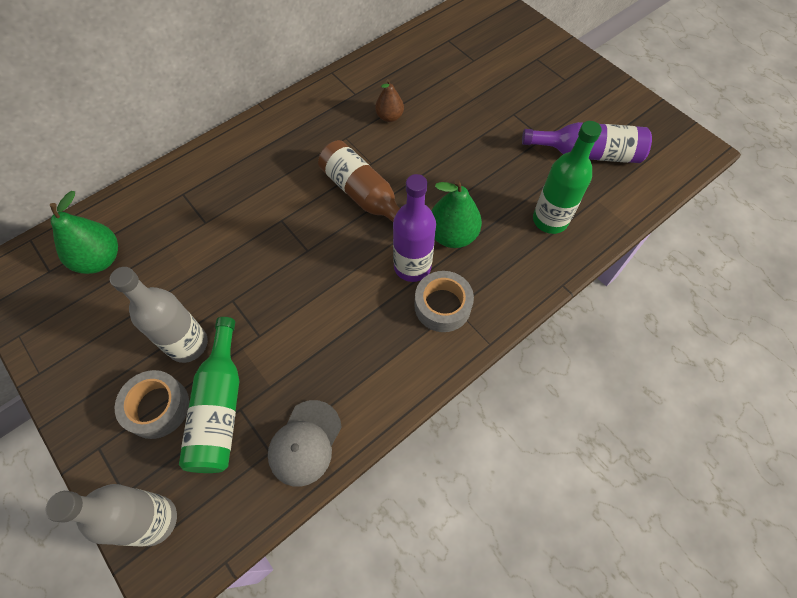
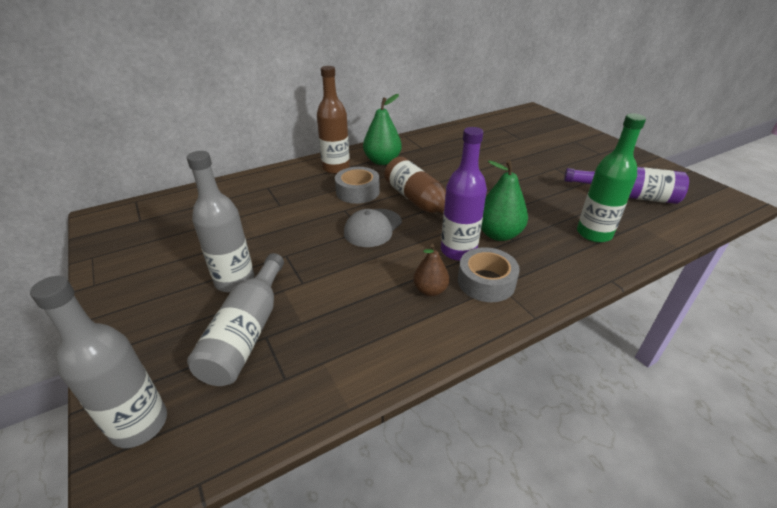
camera: 10 degrees right, 25 degrees down
(100, 259) = (184, 218): green pear -> green pear (382, 161)
(157, 407) = (187, 324): grey tape -> grey tape (357, 192)
(220, 407) = (247, 332): green bottle -> grey bottle
(257, 147) = (336, 168): none -> brown bottle
(305, 442) = (324, 375): grey cap -> grey cap (373, 228)
(389, 117) = (448, 161): brown pear -> brown pear (430, 290)

